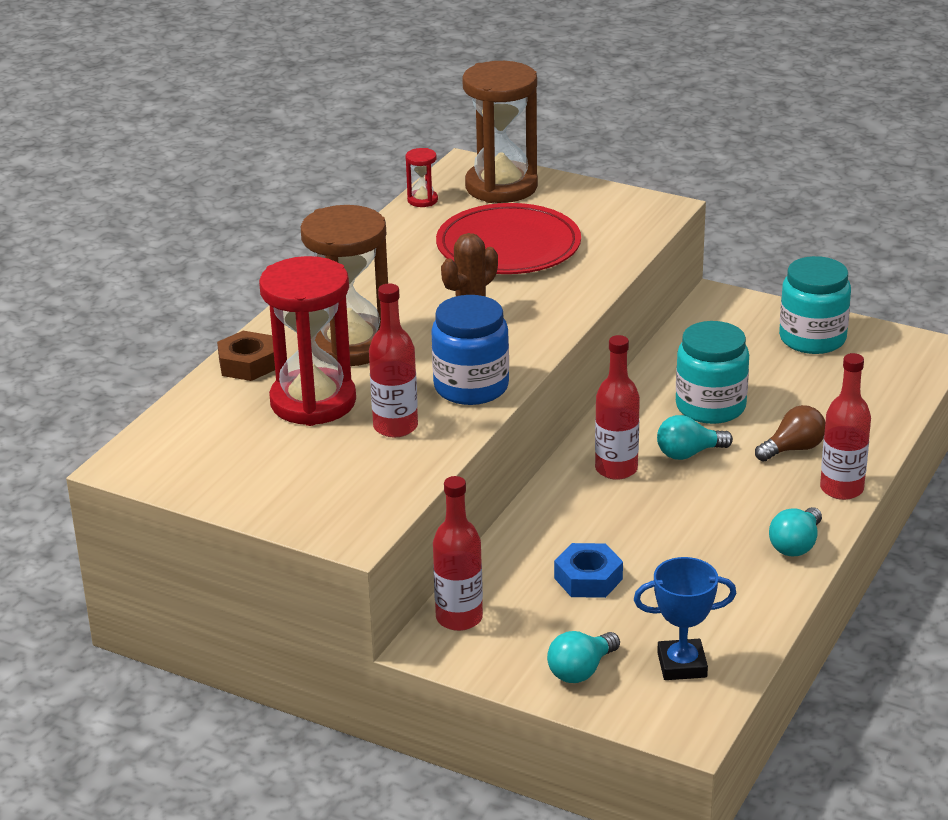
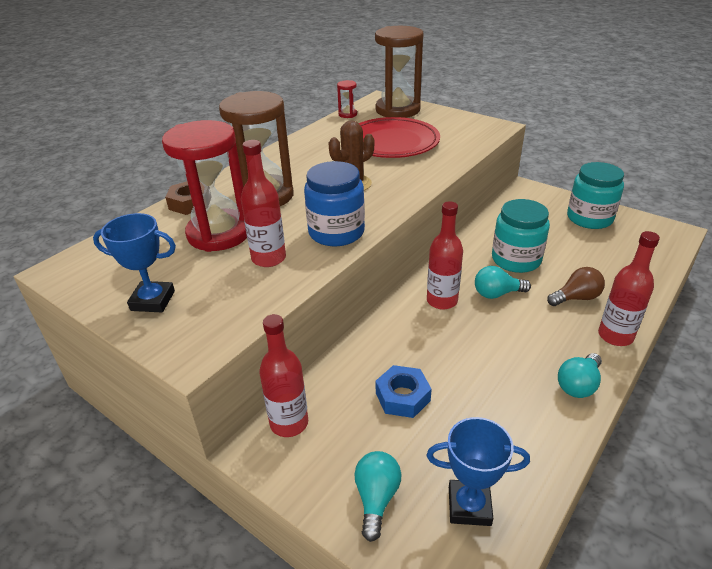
camera: 10 degrees right, 5 degrees up
(274, 487) = (153, 301): none -> blue trophy
(581, 670) = (376, 498): turquoise light bulb -> turquoise light bulb turned 135 degrees clockwise

